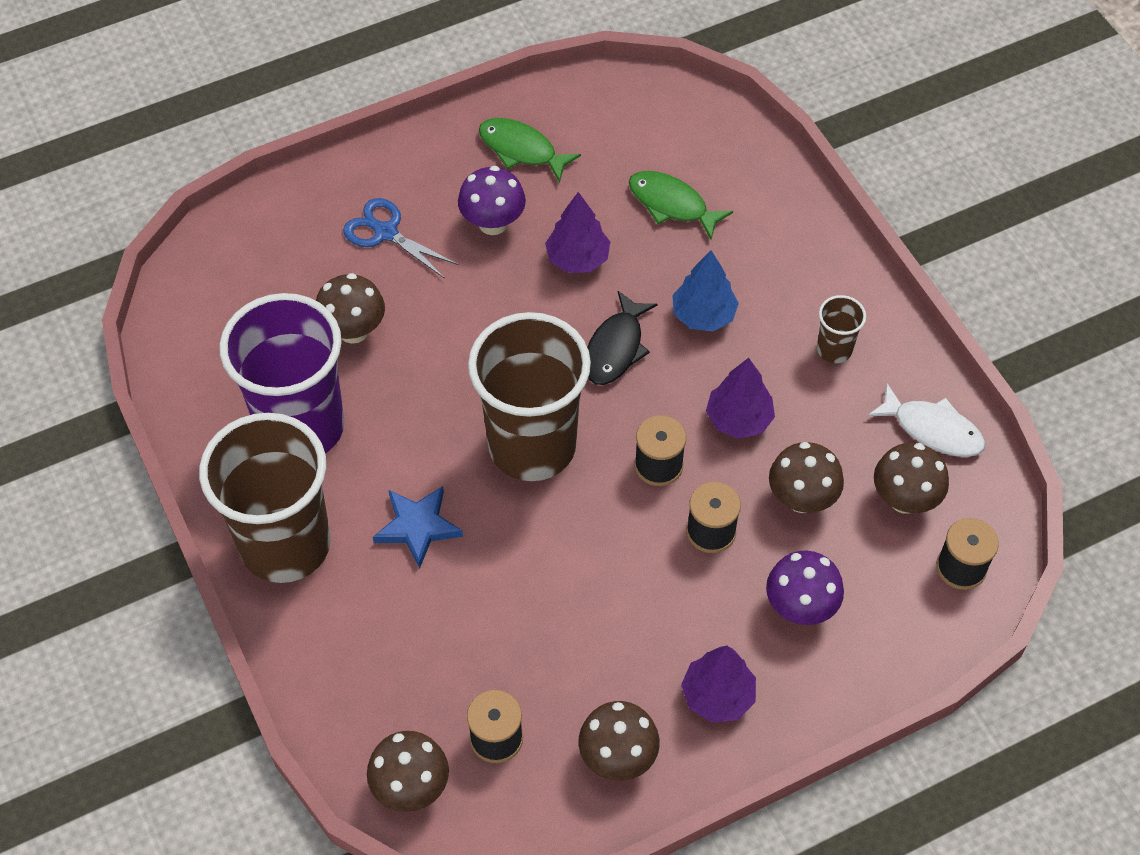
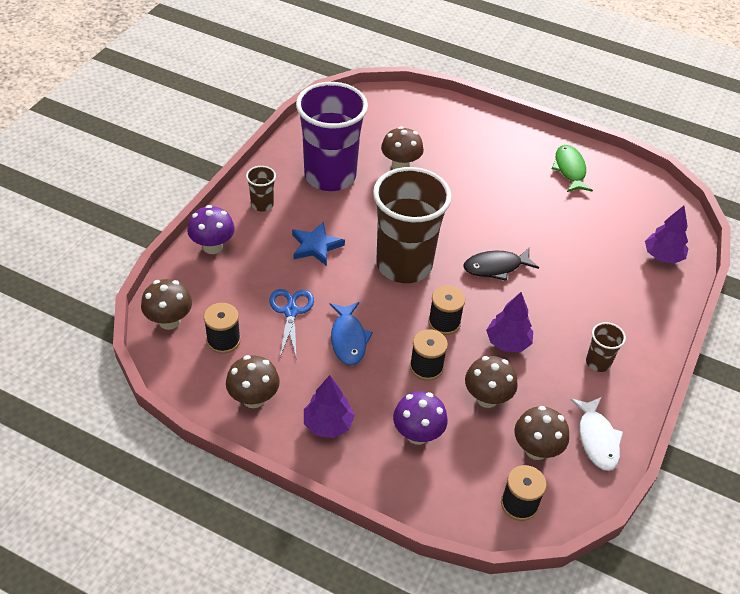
camera: 50 degrees right, 10 degrees down
(285, 544) = (262, 204): brown cup -> brown cup, size x0.42
(386, 233) = (466, 148): blue scissors -> blue scissors (291, 311)
(493, 223) = (515, 182): purple mushroom -> purple mushroom (213, 246)
(578, 258) = (532, 224): purple tree -> purple tree (662, 256)
(604, 589) = (348, 339): none -> blue fish
(672, 204) = (607, 243): green fish -> none
(703, 315) = (555, 292): blue tree -> none

